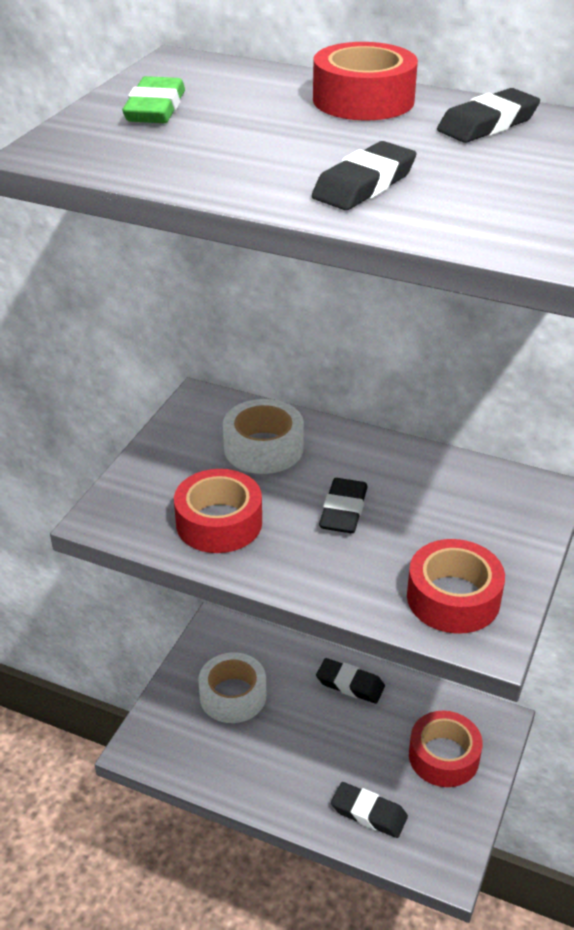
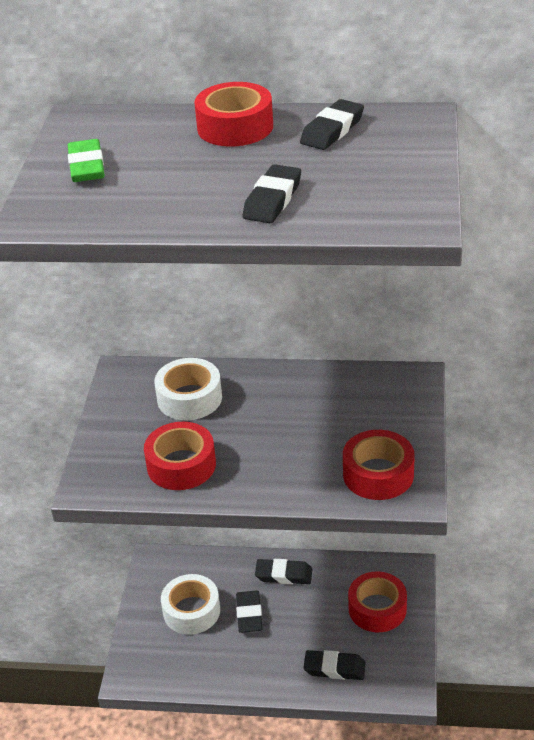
camera: 15 degrees left, 0 degrees up
(343, 510) = (272, 431): black eraser -> black eraser (249, 614)

